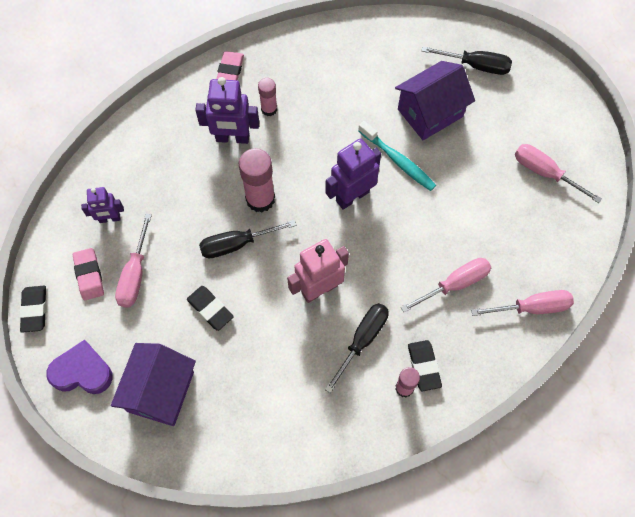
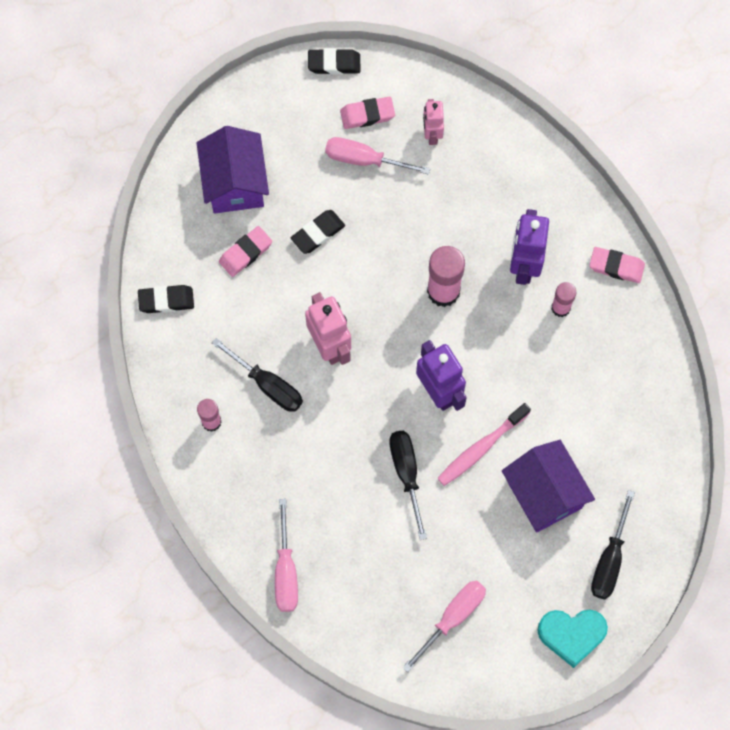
camera: 95 degrees right, 5 degrees up
(82, 372) = (263, 110): purple heart -> none
(110, 218) = (432, 134): purple robot -> pink robot
(161, 391) = (235, 183): purple house -> purple house turned 60 degrees clockwise
(233, 374) = (245, 253): none -> pink eraser
(237, 244) = (390, 263): black screwdriver -> black screwdriver (407, 474)
(398, 161) = (481, 448): turquoise toothbrush -> pink toothbrush
(424, 366) = (232, 445): black eraser -> black eraser (166, 300)
(454, 284) = (321, 490): pink screwdriver -> none
(540, 88) = (571, 635): none -> turquoise heart

